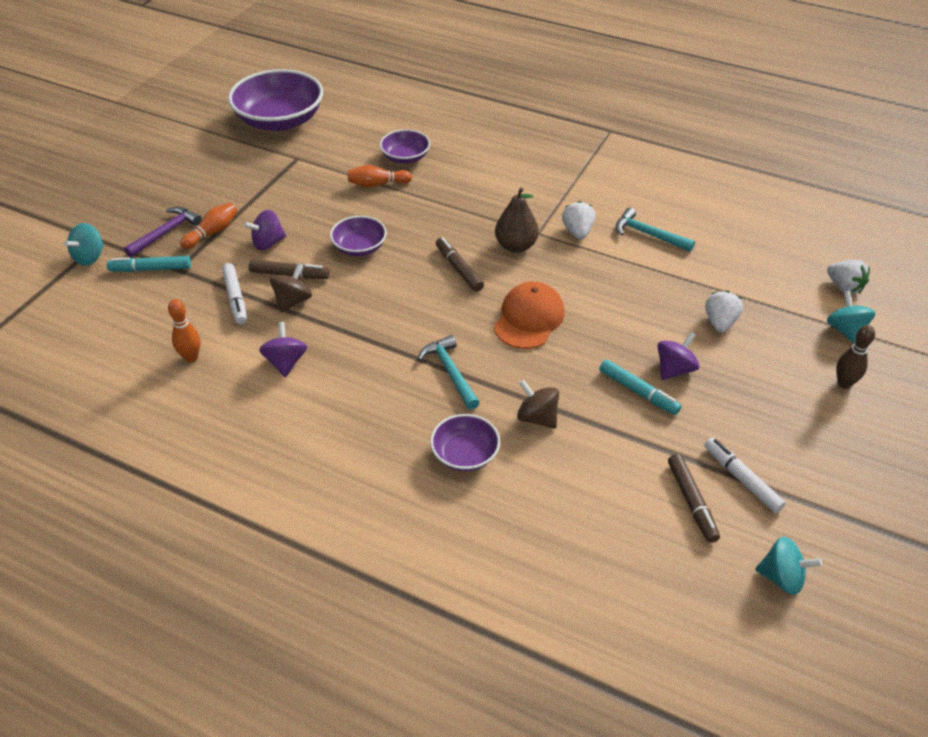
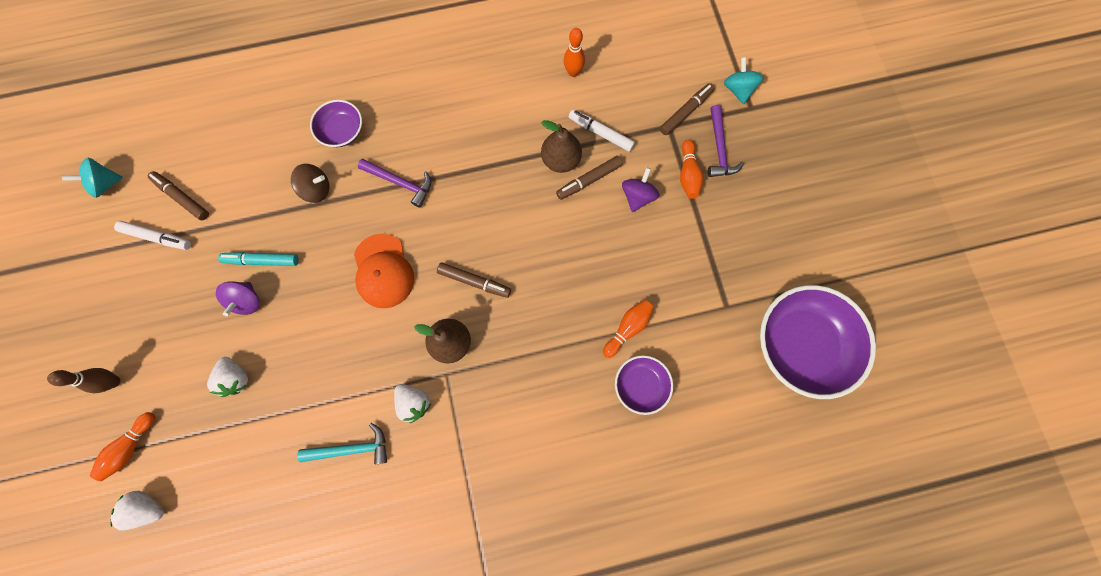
camera: 140 degrees right, 30 degrees up
(151, 269) = (685, 112): turquoise marker -> brown marker
(286, 362) = (512, 112): purple spinning top -> none
(293, 301) = (561, 160): brown spinning top -> brown pear
(359, 247) = (568, 245): purple bowl -> none
(450, 372) = (400, 183): turquoise hammer -> purple hammer
(845, 330) = (130, 447): turquoise spinning top -> orange bowling pin

